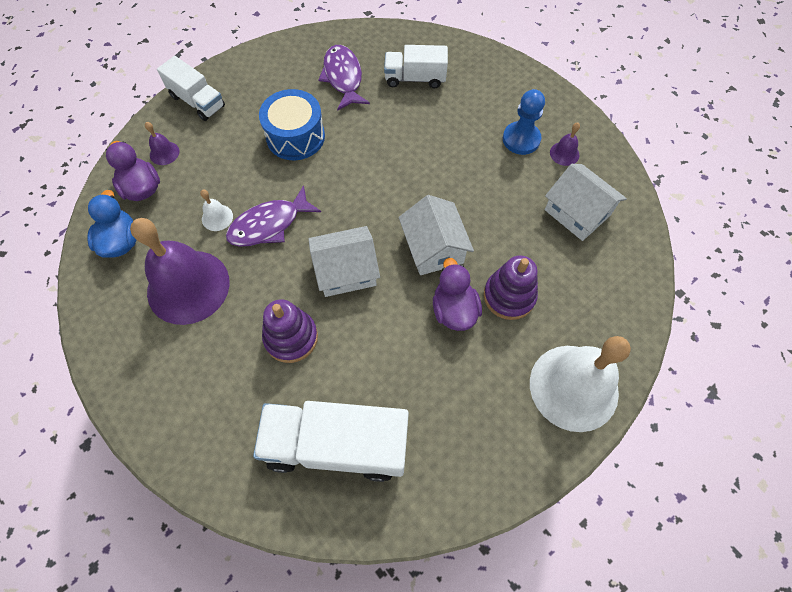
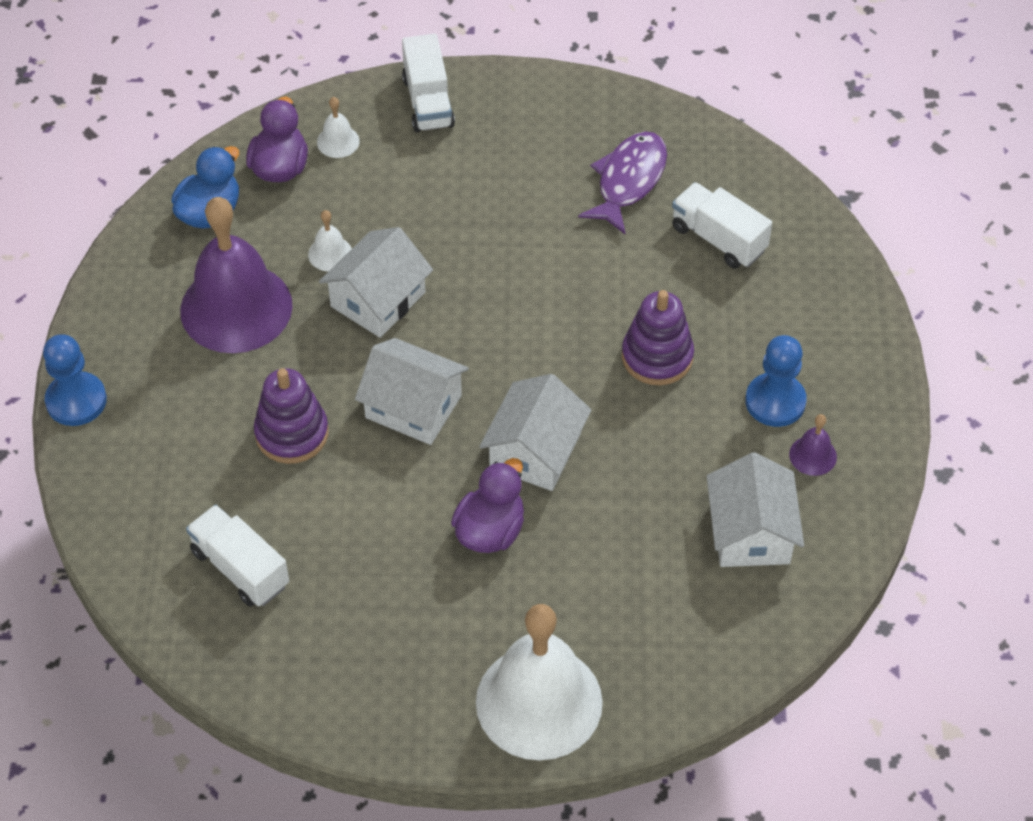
camera: 40 degrees right, 10 degrees down
(134, 418) = (76, 401): none -> blue pawn
(164, 153) = (338, 141): purple bell -> white bell
(269, 225) = (378, 299): purple fish -> white house
(295, 136) = (501, 217): blue drum -> none
(337, 445) = (240, 568): white truck -> white truck, size x0.59
(509, 296) = (567, 561): purple stacking toy -> purple stacking toy (657, 357)

